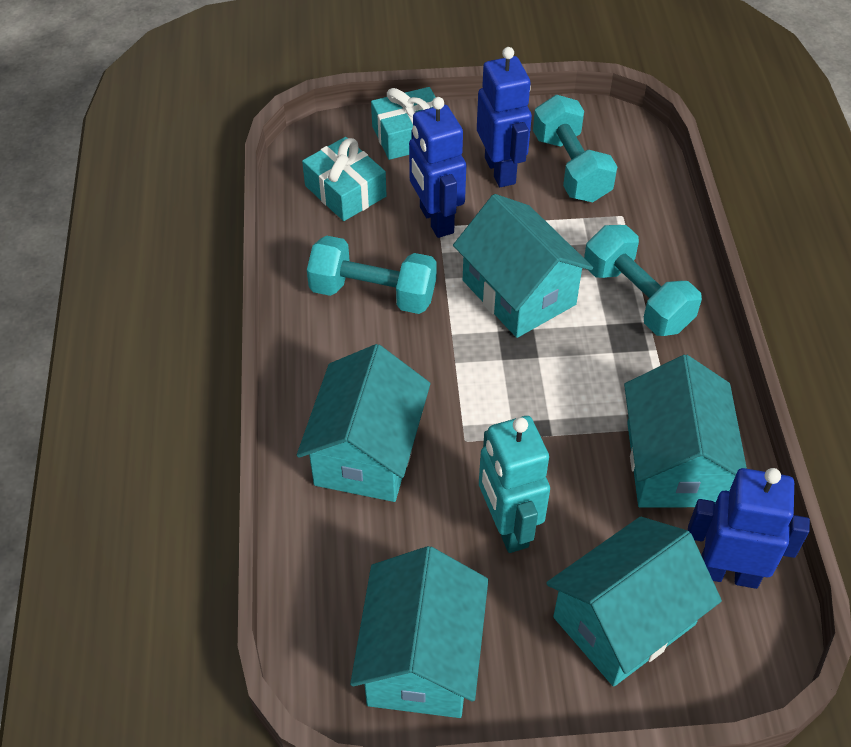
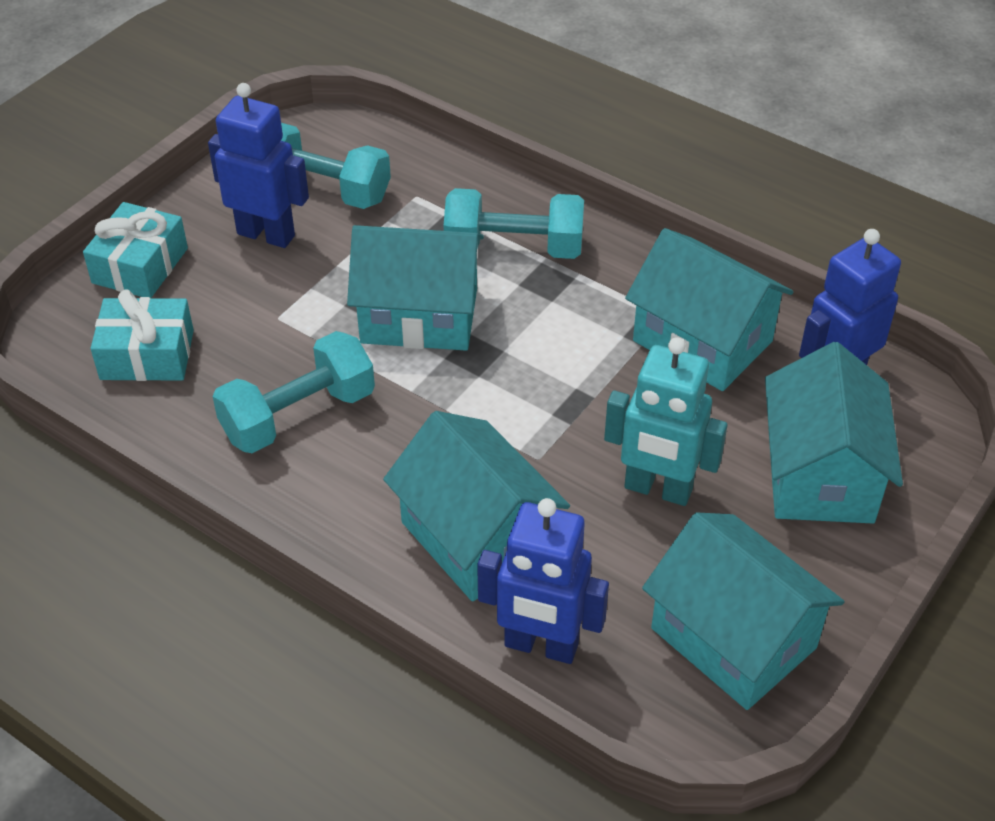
camera: 50 degrees left, 5 degrees down
(436, 220) = (267, 315): blue robot -> blue robot (541, 646)

